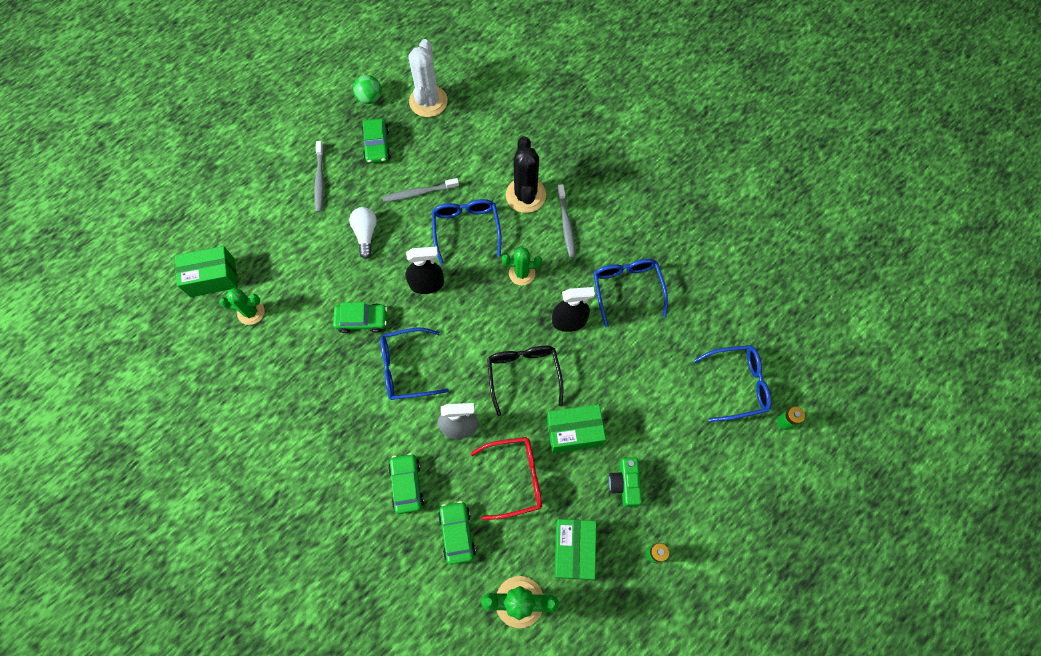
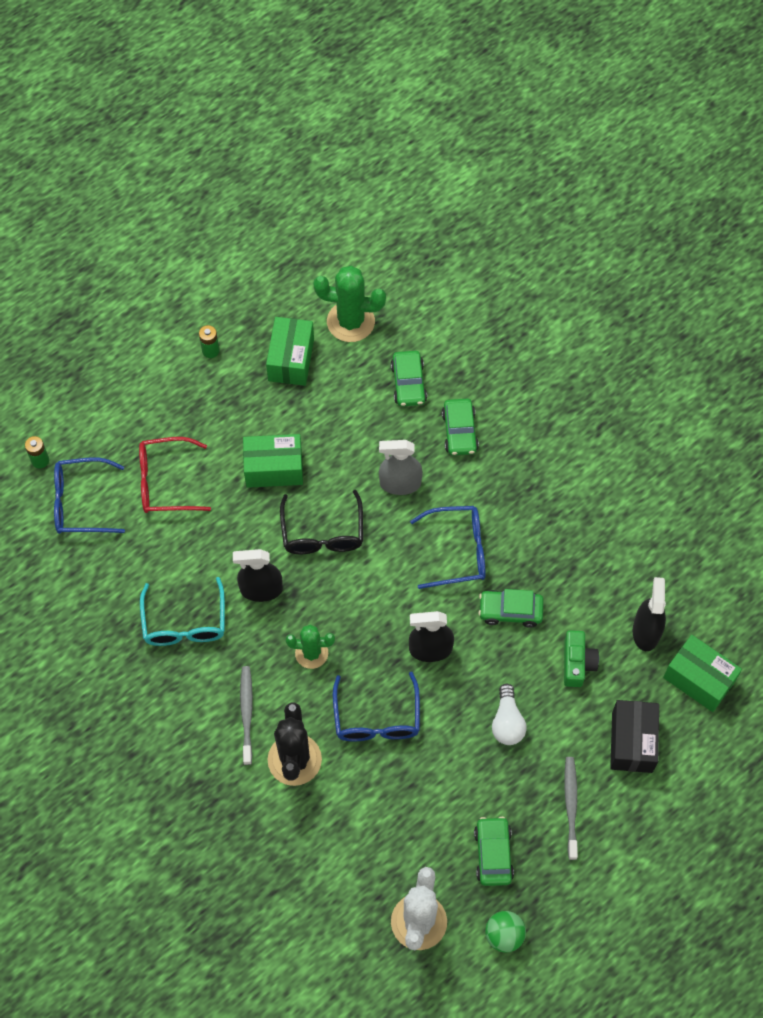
camera: 175 degrees left, 5 degrees down
(212, 277) = (699, 679): green box -> green box turned 45 degrees clockwise
(251, 312) = (646, 631): green cactus -> black spray bottle
(270, 227) = (632, 742): none -> black box
(419, 193) = (436, 775): grey toothbrush -> none
(515, 478) = (343, 429): red glasses -> red glasses (165, 482)
(625, 484) = (227, 414): green camera -> green camera (577, 663)
(627, 288) = (184, 623): blue glasses -> turquoise glasses

